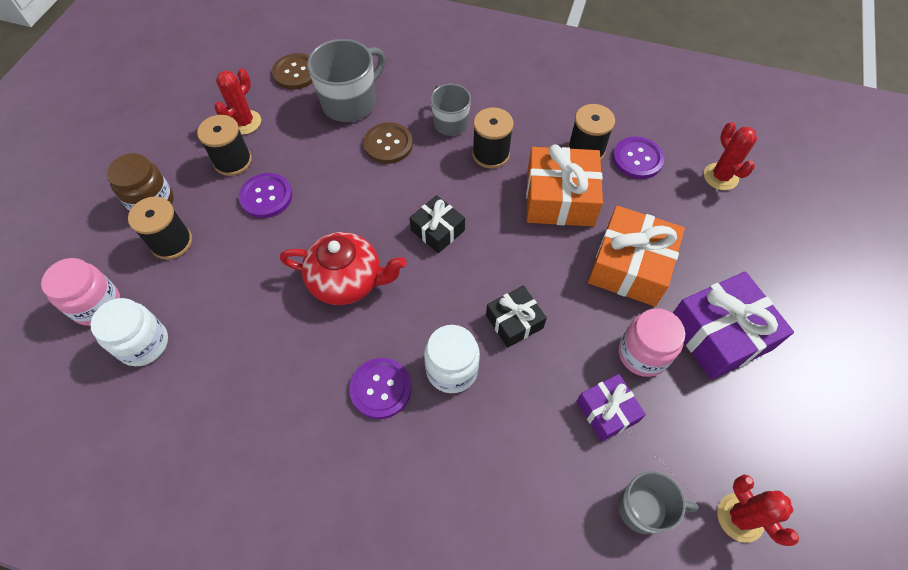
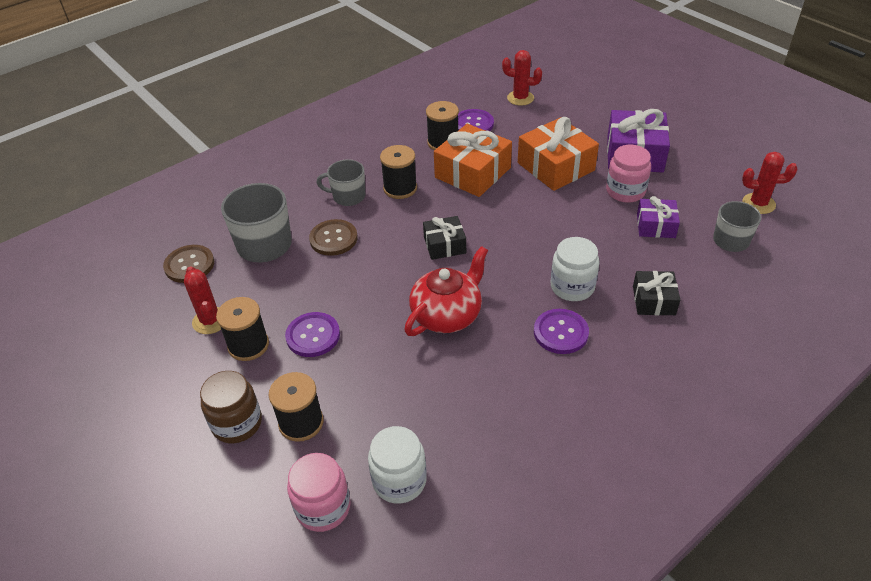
camera: 55 degrees left, 15 degrees down
(514, 321) = (557, 239): black gift -> black gift (654, 300)

